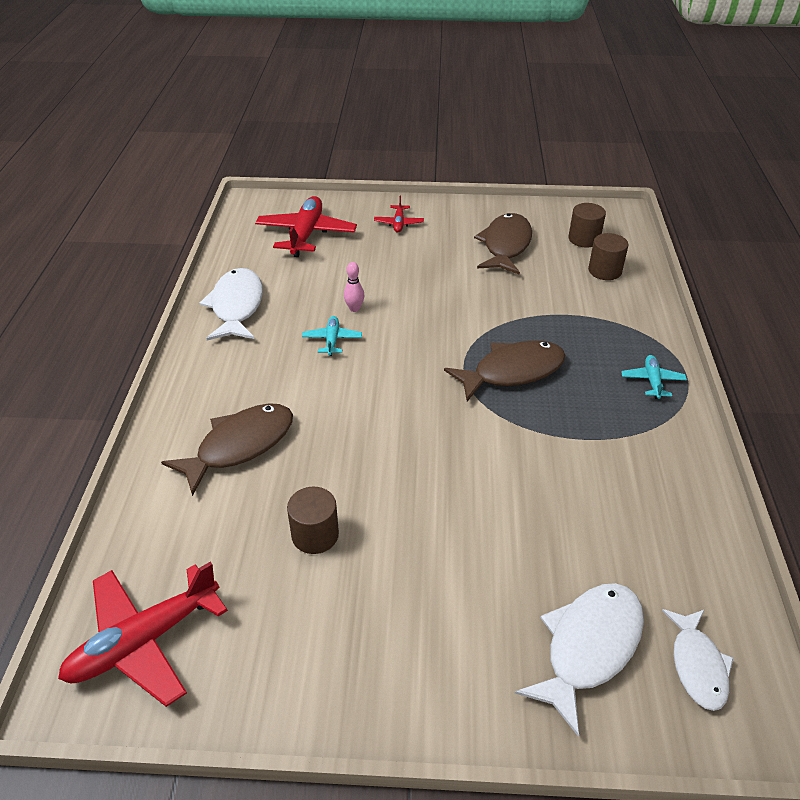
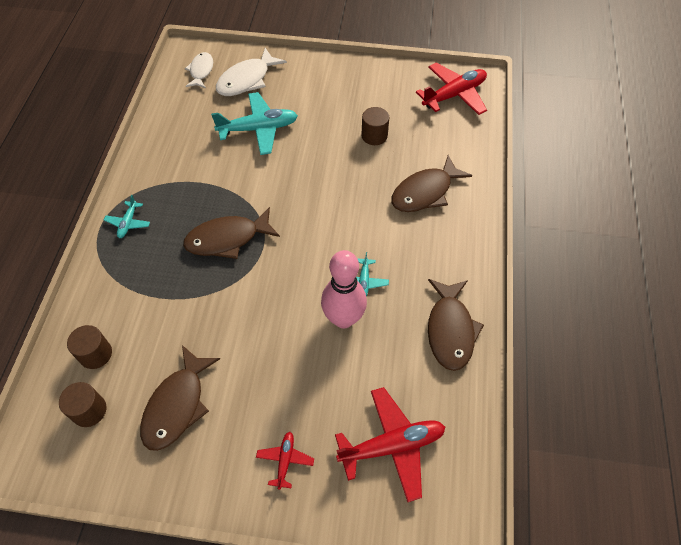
camera: 175 degrees left, 15 degrees up
(236, 306) = (450, 330): white fish -> brown fish
(306, 234) = (392, 446): red plane -> red plane turned 120 degrees counterclockwise
(354, 308) = (343, 319): pink bowling pin -> pink bowling pin, size x2.37
(524, 533) = (258, 129): none -> turquoise plane

